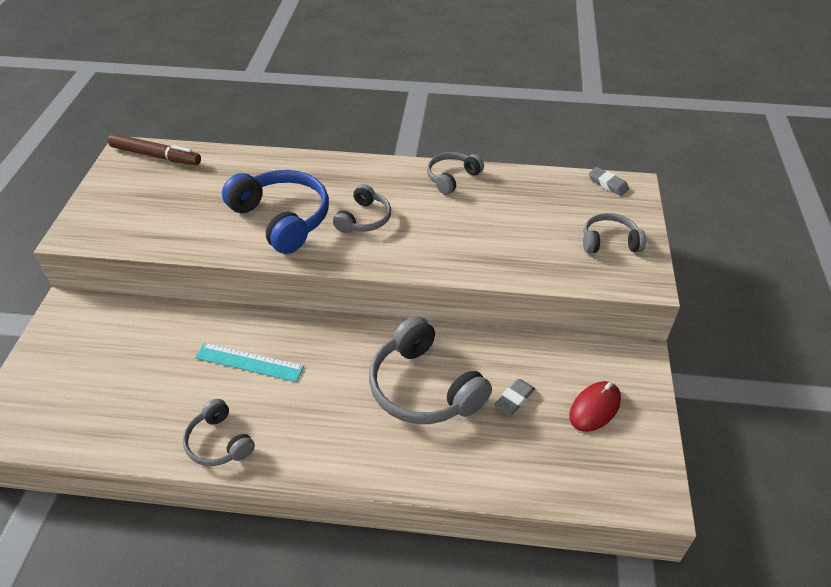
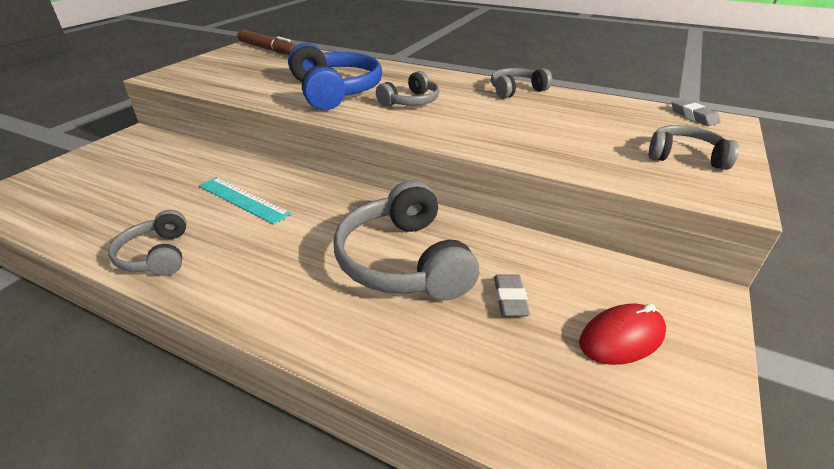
camera: 20 degrees right, 10 degrees down
(514, 399) = (510, 299): grey eraser -> grey eraser turned 60 degrees counterclockwise

